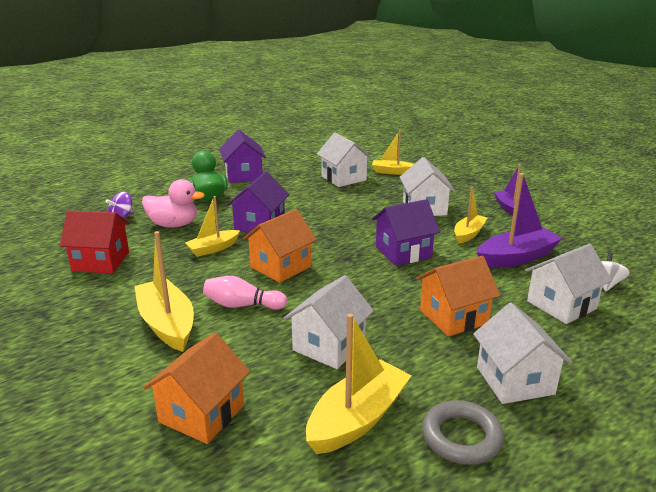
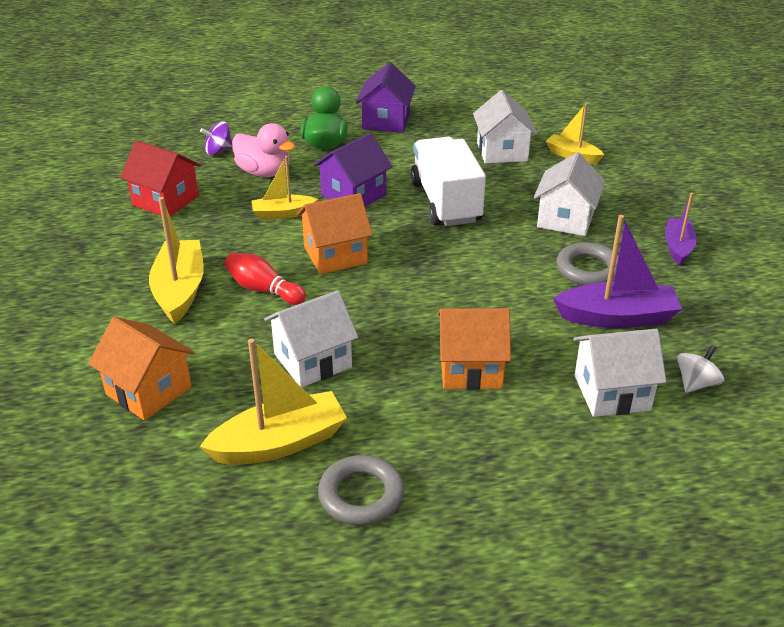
camera: 25 degrees right, 10 degrees up
(201, 414) = (148, 391): orange house -> orange house turned 75 degrees clockwise
(242, 305) = (263, 290): pink bowling pin -> red bowling pin
(333, 215) = (445, 202): none -> white truck
(403, 252) = (485, 273): purple house -> none
(468, 234) = (588, 269): yellow boat -> grey ring
(515, 381) = (469, 459): white house -> none

